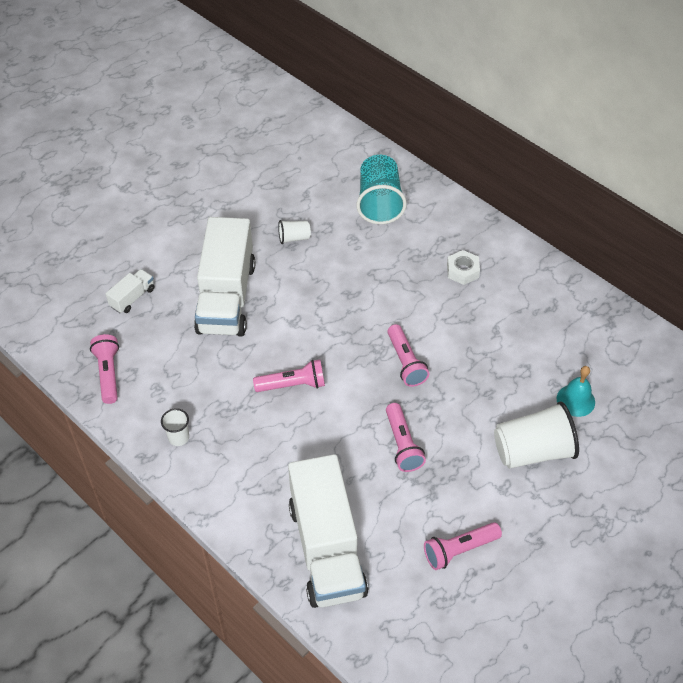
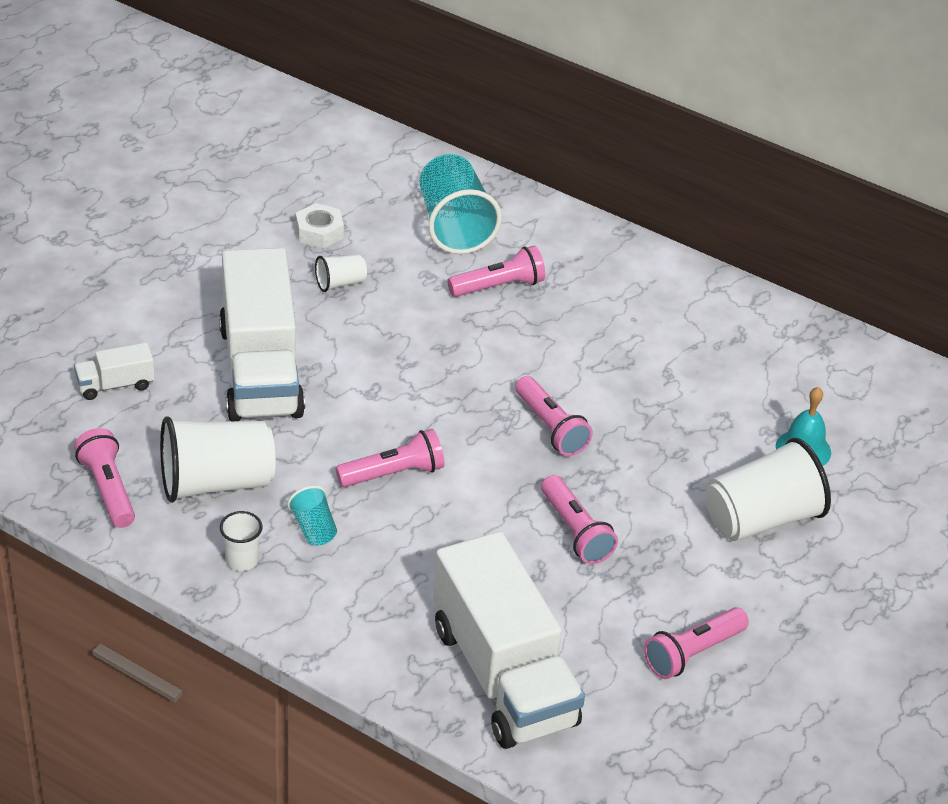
camera: 15 degrees left, 10 degrees down
(132, 298) = (115, 385): white truck -> white truck turned 135 degrees counterclockwise
(177, 377) = (216, 483): none -> white cup
(230, 420) = (314, 529): none -> turquoise cup
(397, 251) = (499, 286): none -> pink flashlight
(462, 271) = (600, 303): white nut -> white nut (319, 232)

